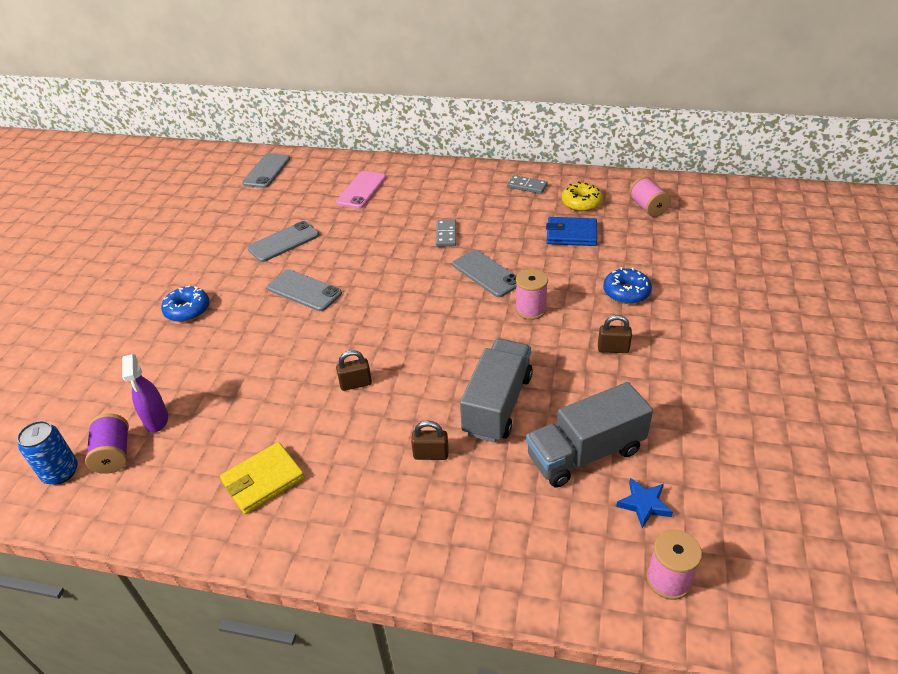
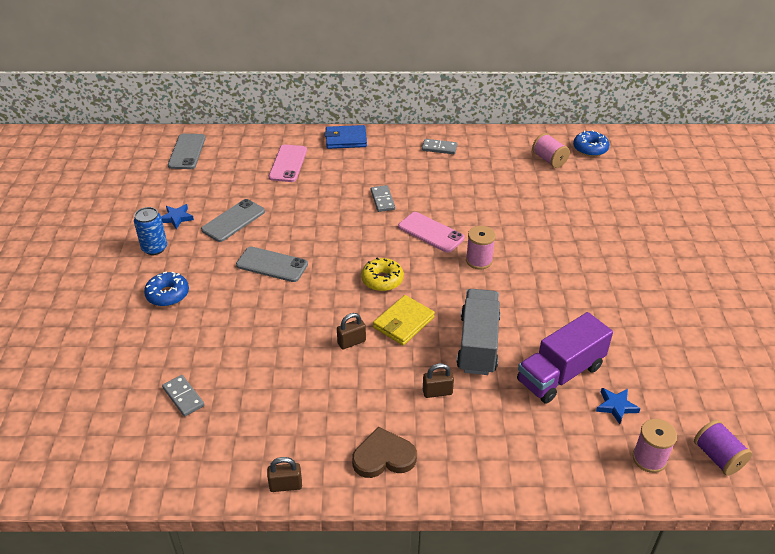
camera: 15 degrees left, 0 degrees up
(60, 472) = (114, 454): blue can -> blue can (154, 248)
(114, 454) = (157, 431): purple spool -> purple spool (717, 457)
(156, 420) = (183, 397): purple spray bottle -> grey domino
(229, 234) = (176, 218): none -> blue star
(263, 480) = (303, 433): yellow wallet -> yellow wallet (403, 322)
(341, 522) = (383, 457): none -> brown heart
(486, 274) = (431, 232): grey phone -> pink phone
(571, 234) = (492, 190): blue wallet -> blue wallet (346, 139)
(581, 203) = (491, 160): yellow donut -> yellow donut (382, 280)
(585, 453) = (560, 374): grey truck -> purple truck
(613, 349) = (556, 286): brown padlock -> brown padlock (285, 485)
(626, 292) = (553, 237): blue donut -> blue donut (590, 149)

